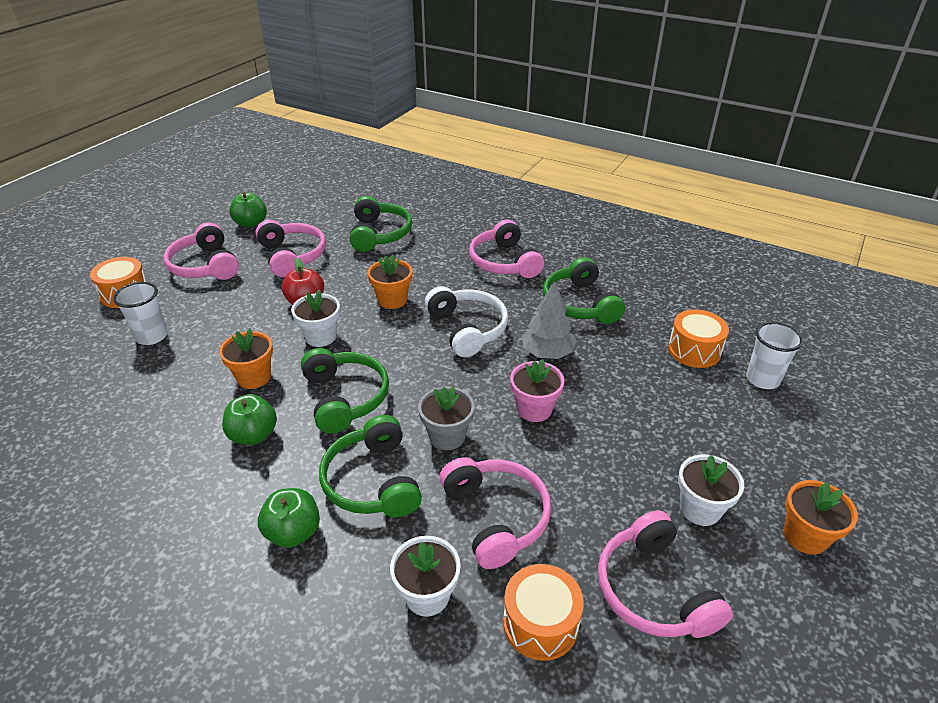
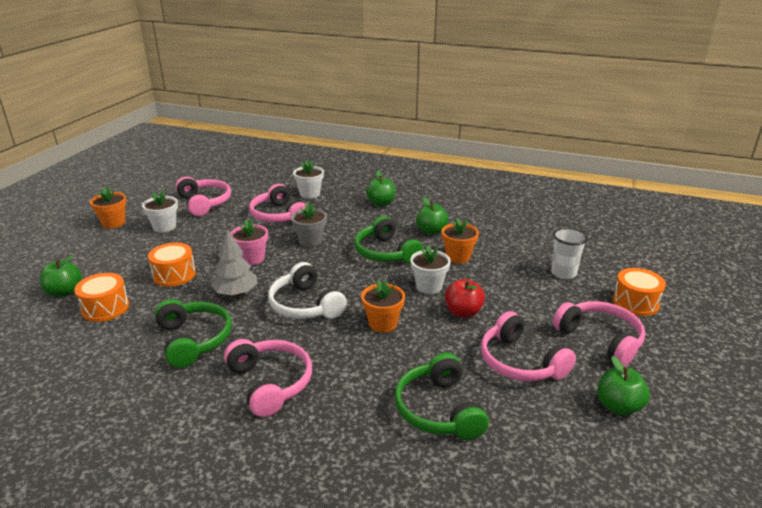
camera: 170 degrees right, 10 degrees down
(373, 481) = (349, 221): green headphones -> none
(540, 623) = (259, 192): orange drum -> orange drum (174, 275)
(762, 379) = (64, 292): white cup -> green apple

